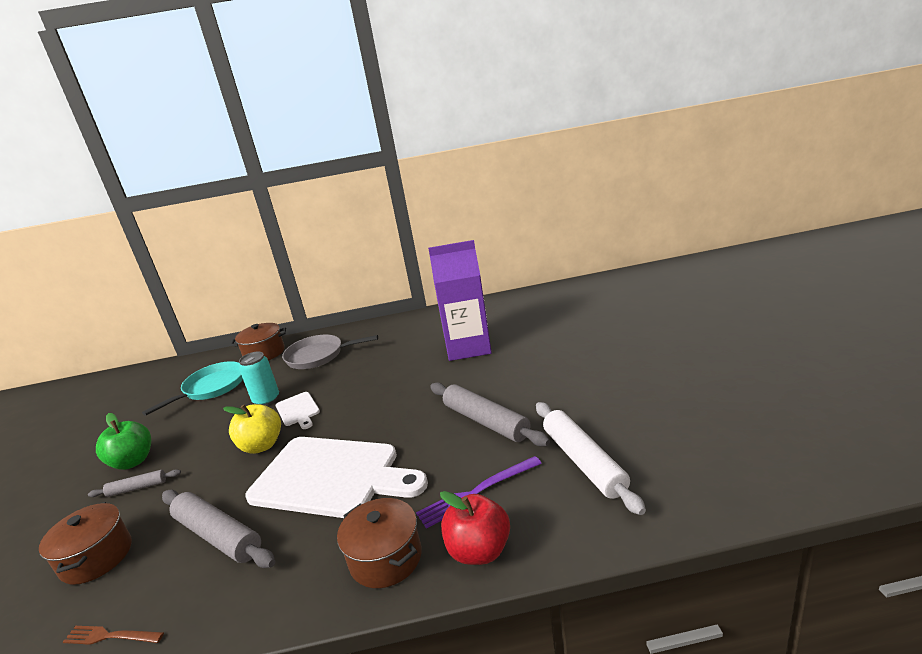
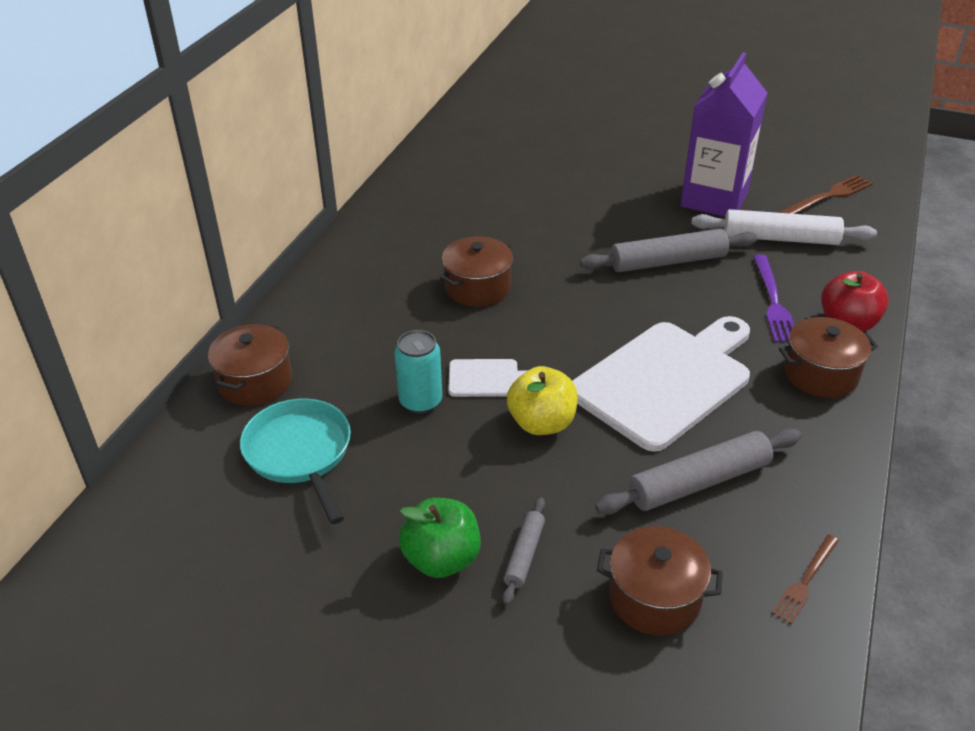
camera: 65 degrees left, 15 degrees up
(318, 356) = (349, 332): grey pan -> none
(389, 370) = (477, 287): none -> brown pot
(468, 347) = (501, 223): purple carton -> purple carton (714, 199)
(699, 464) = (828, 196): none -> brown fork

